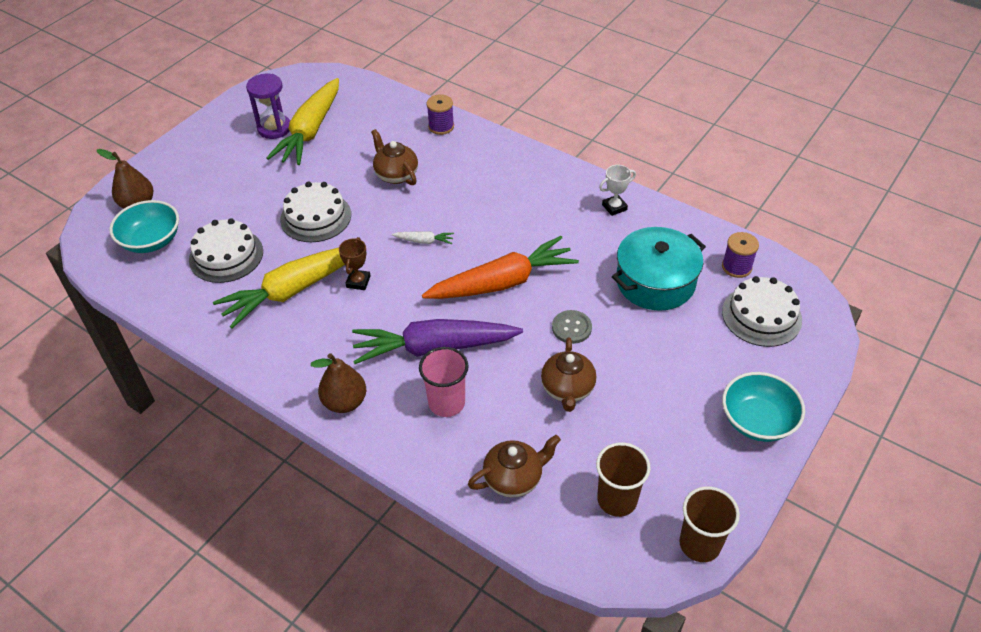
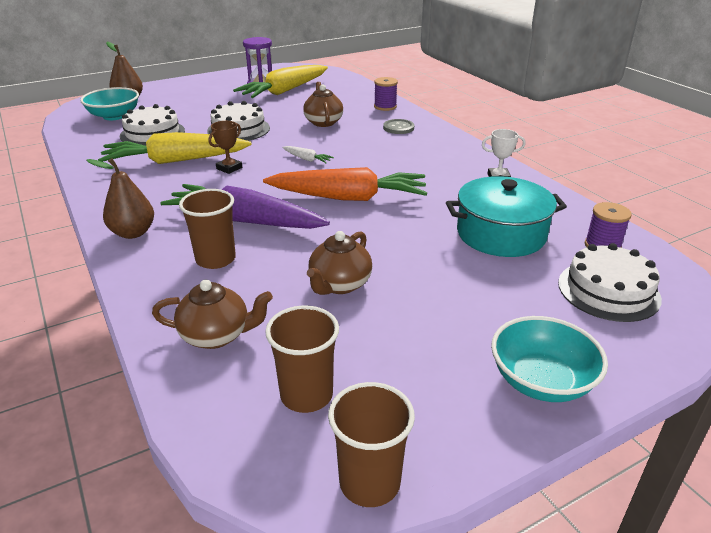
camera: 25 degrees right, 15 degrees down
(446, 403) = (215, 259): pink cup -> brown cup
(571, 328) = (385, 242): grey button -> grey button (398, 128)

